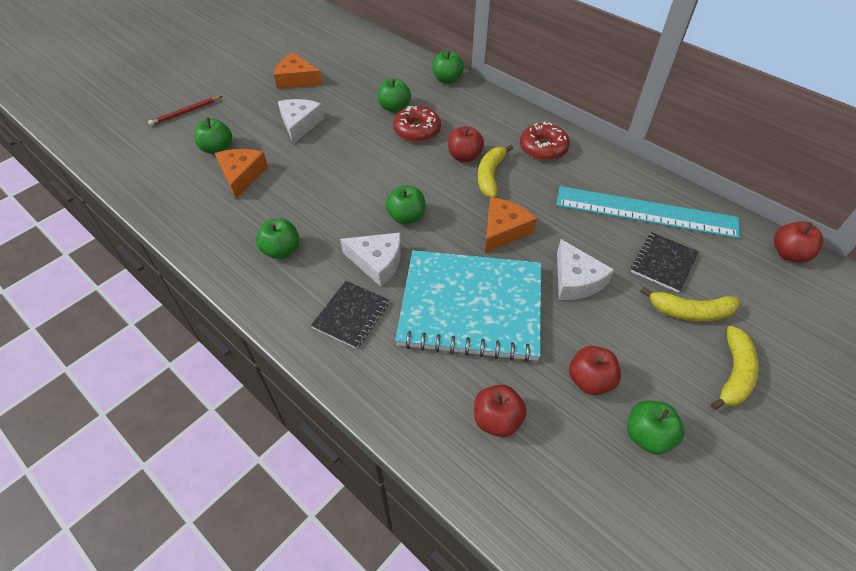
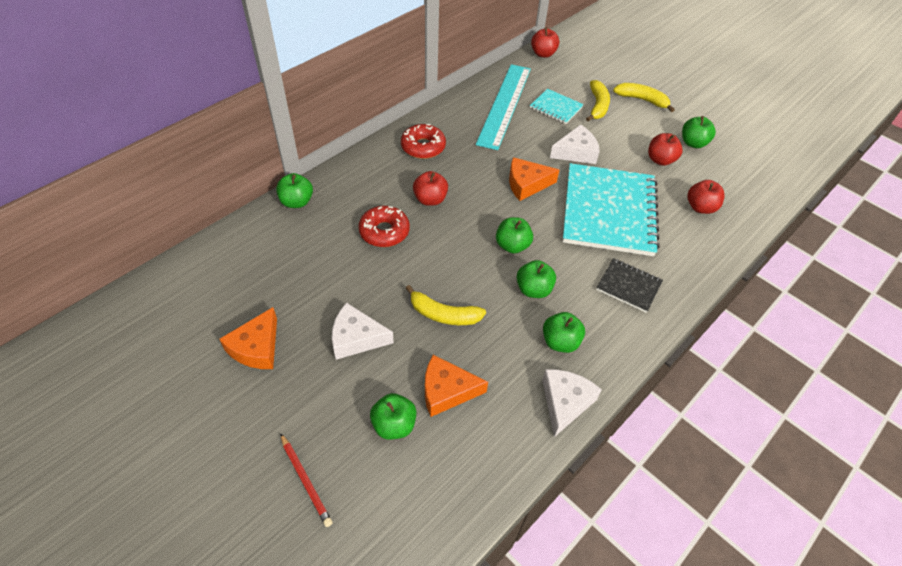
camera: 90 degrees left, 0 degrees up
(377, 262) = (569, 268): white cheese -> white cheese (565, 402)
(394, 107) = (340, 249): green apple -> green apple (533, 289)
(490, 176) = (459, 185): yellow banana -> yellow banana (444, 314)
(503, 230) = (526, 184): orange cheese -> orange cheese turned 45 degrees counterclockwise
(663, 263) = (556, 108): black notebook -> turquoise notebook

